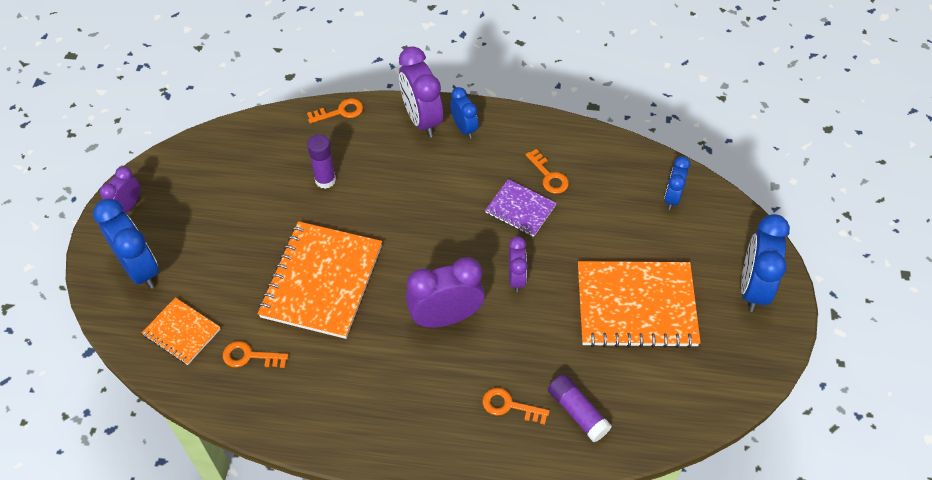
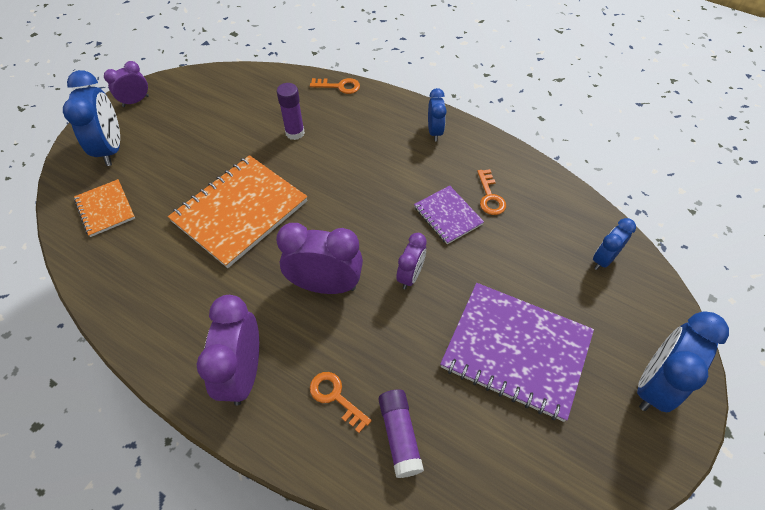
camera: 25 degrees right, 0 degrees up
(250, 356) = (142, 250): orange key -> none
(421, 119) = (402, 113): purple clock -> purple clock (243, 373)
(636, 306) = (516, 350): orange notebook -> purple notebook

